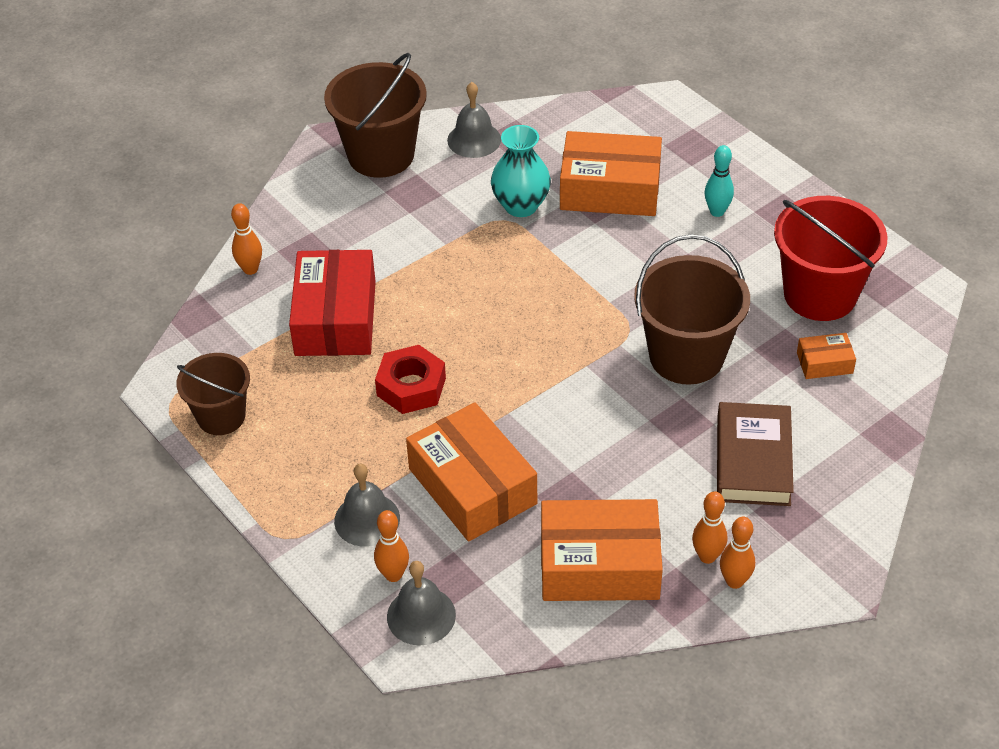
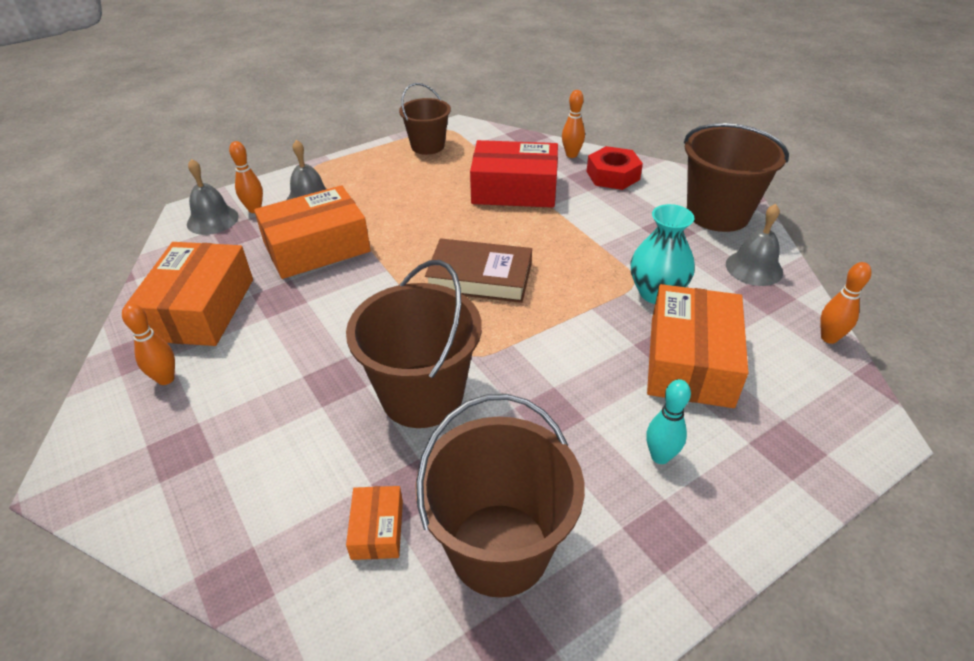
camera: 95 degrees right, 5 degrees down
(411, 387) = (431, 222): red nut -> red nut (613, 175)
(734, 581) = (126, 394): orange bowling pin -> orange bowling pin (829, 338)
(753, 460) = (260, 431): brown book -> brown book (480, 277)
(820, 294) = (499, 549): red bucket -> brown bucket

